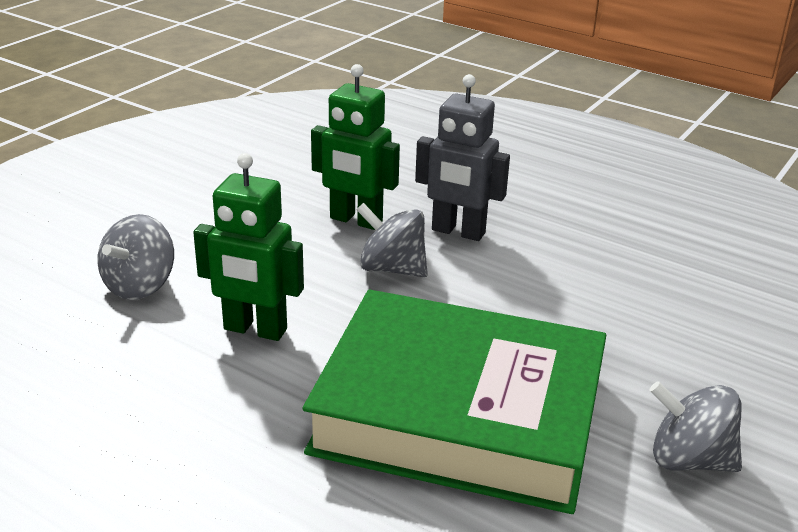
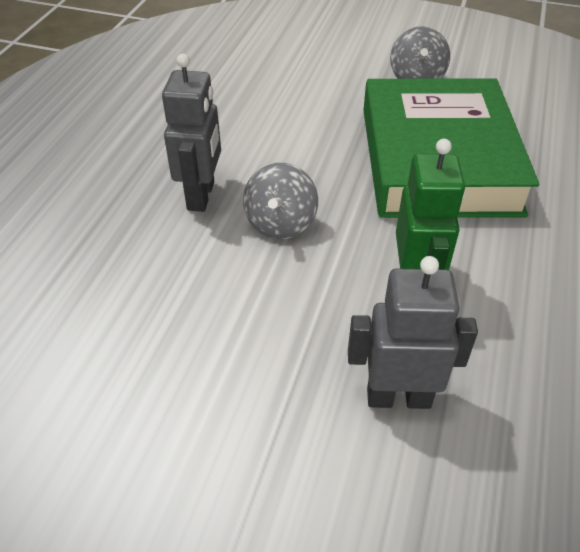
camera: 105 degrees left, 15 degrees up
(140, 285) = (398, 397): grey spinning top -> grey robot
(355, 220) = (203, 266): green robot -> none

